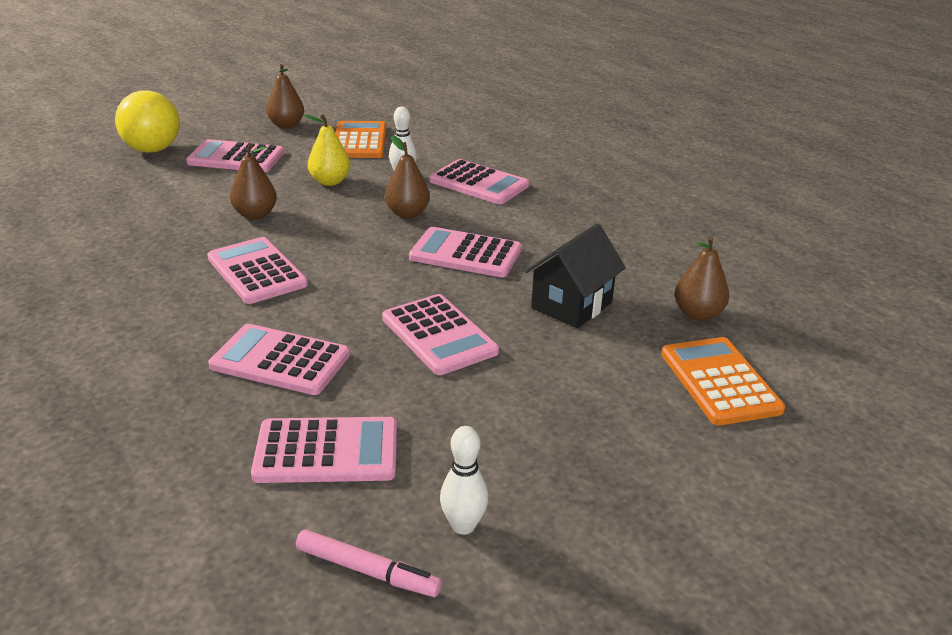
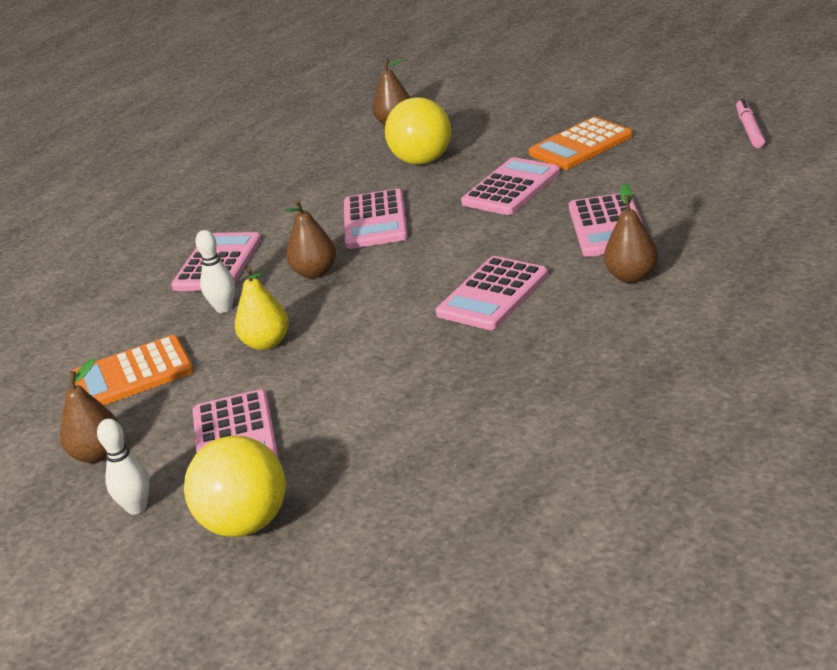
camera: 105 degrees left, 0 degrees up
(255, 215) = (381, 349): brown pear -> brown pear (632, 276)
(327, 451) = (678, 173): pink calculator -> none
(463, 526) = (686, 121): white bowling pin -> white bowling pin (136, 507)
(571, 305) = (422, 161): black house -> yellow ball
(719, 381) = (474, 101): orange calculator -> orange calculator (580, 145)

